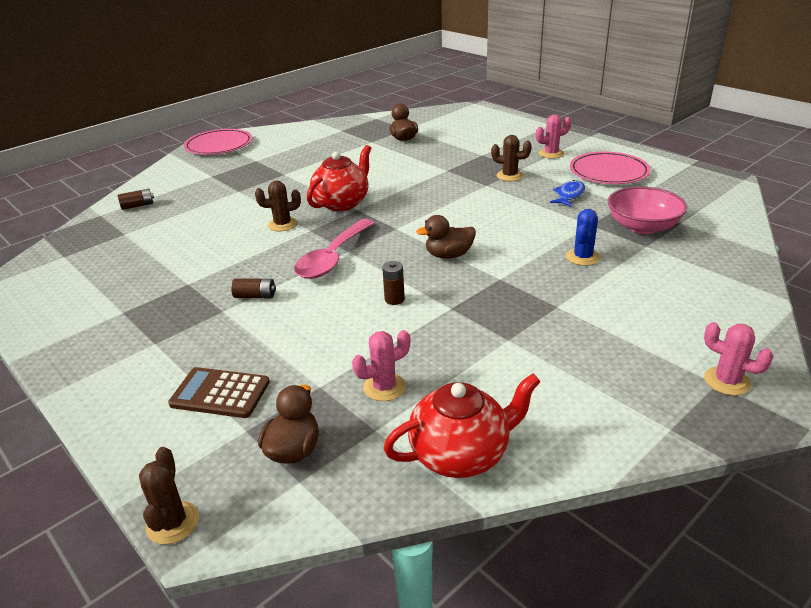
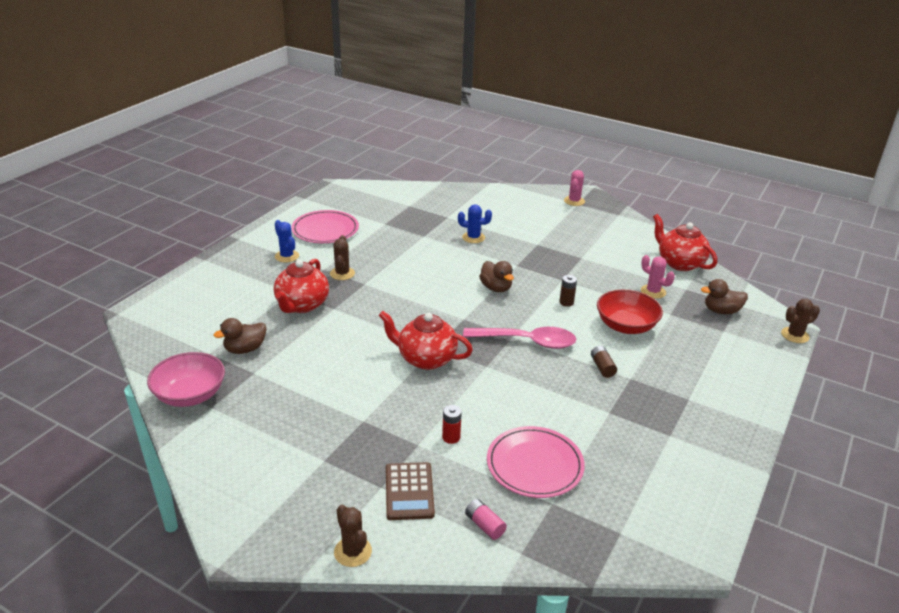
camera: 110 degrees left, 0 degrees up
(138, 205) = (484, 525): brown battery -> pink battery
(219, 145) = (269, 523): pink plate -> pink plate (534, 465)
(220, 393) = (707, 350): brown calculator -> brown calculator (409, 491)
(233, 203) = (451, 437): none -> red battery
(282, 224) = (483, 386): brown cactus -> brown cactus (353, 552)
(317, 335) = (626, 326): none -> red bowl
(458, 158) = (302, 305): none -> red teapot
(551, 154) = (287, 256): pink cactus -> blue cactus
(569, 195) = (376, 245): blue fish -> none
(642, 226) = (420, 218): pink bowl -> pink bowl (190, 395)

